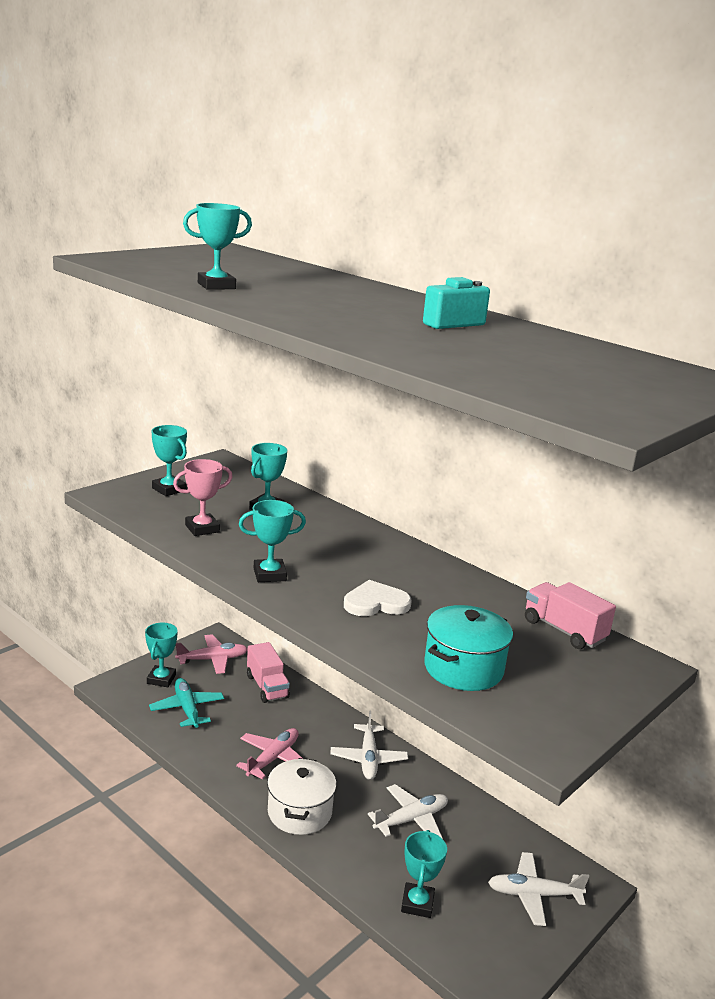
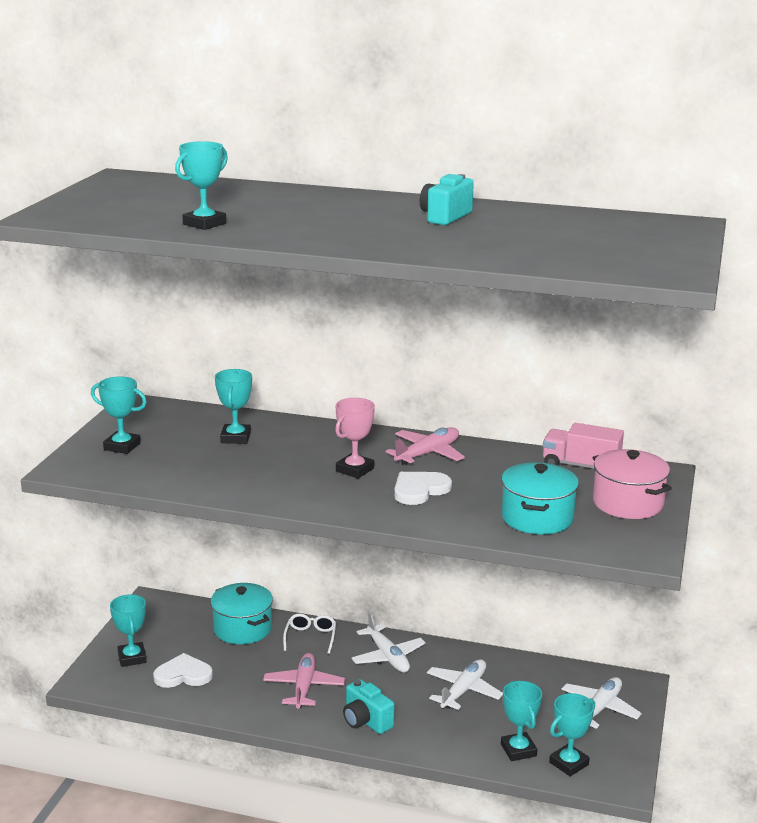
camera: 25 degrees left, 0 degrees up
(187, 708) = (183, 675): turquoise plane -> white heart
(202, 528) = (199, 473): pink trophy -> pink trophy (355, 470)
(213, 659) = (167, 622): pink plane -> pink plane (428, 453)
(267, 687) = (242, 629): pink truck -> turquoise pot
(269, 574) = (307, 494): turquoise trophy -> turquoise trophy (568, 763)
(299, 812) = (366, 721): white pot -> turquoise camera
(316, 715) = (310, 637): none -> white glasses
(533, 895) = (599, 709): white plane -> white plane turned 150 degrees clockwise
(578, 686) = (628, 503): none -> pink pot

